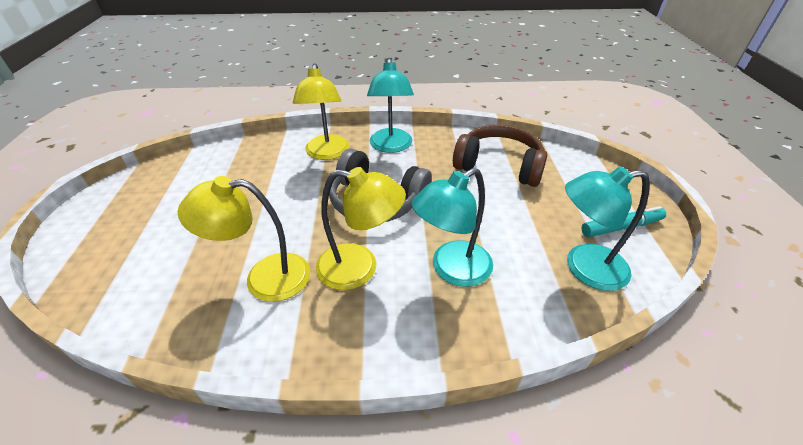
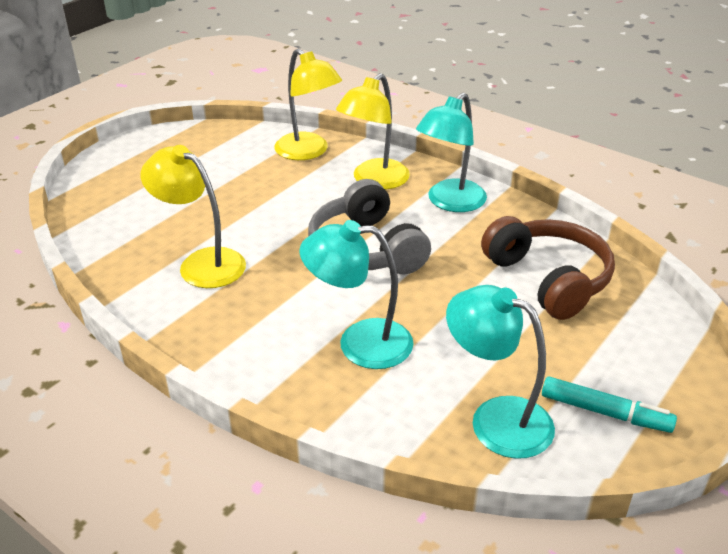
camera: 40 degrees right, 5 degrees down
(360, 268) = (282, 297): yellow lamp -> yellow lamp (308, 152)

